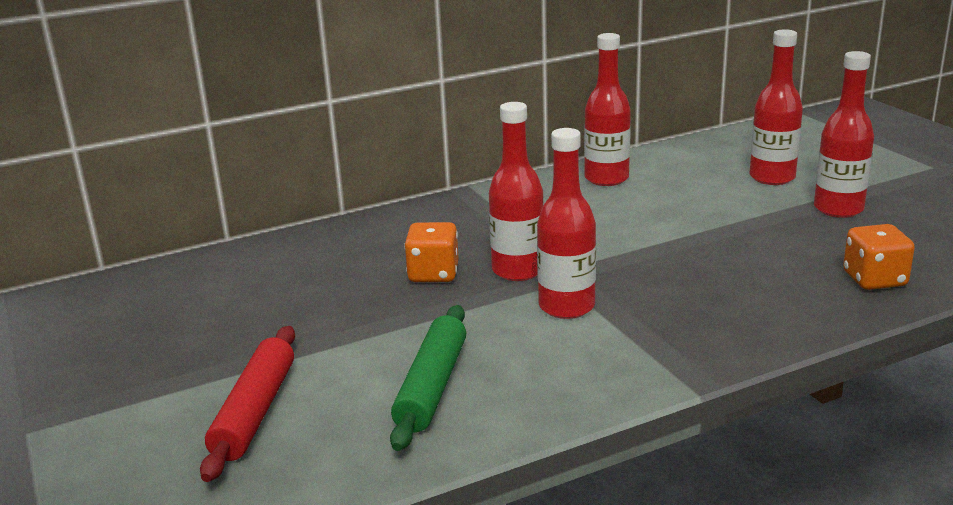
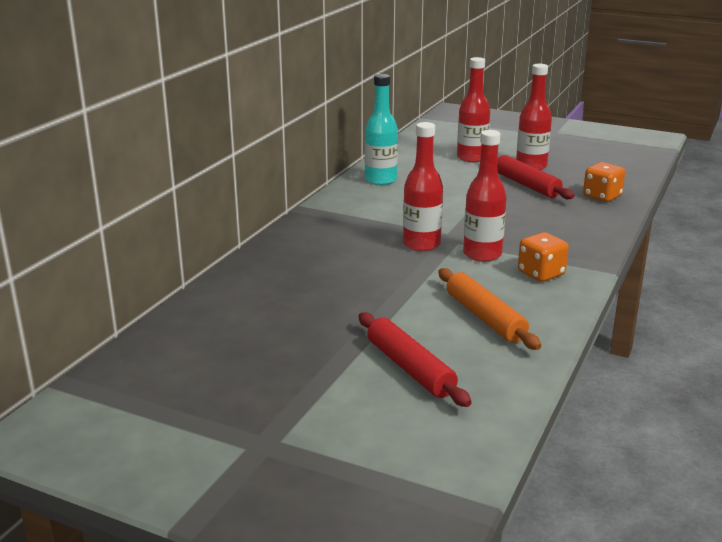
camera: 40 degrees left, 0 degrees up
(432, 387) = (485, 318): green rolling pin -> orange rolling pin
(433, 274) = (374, 261): orange dice -> orange dice (541, 273)
(606, 178) = (380, 180): red bottle -> turquoise bottle
(786, 233) = (526, 185): none -> red rolling pin

